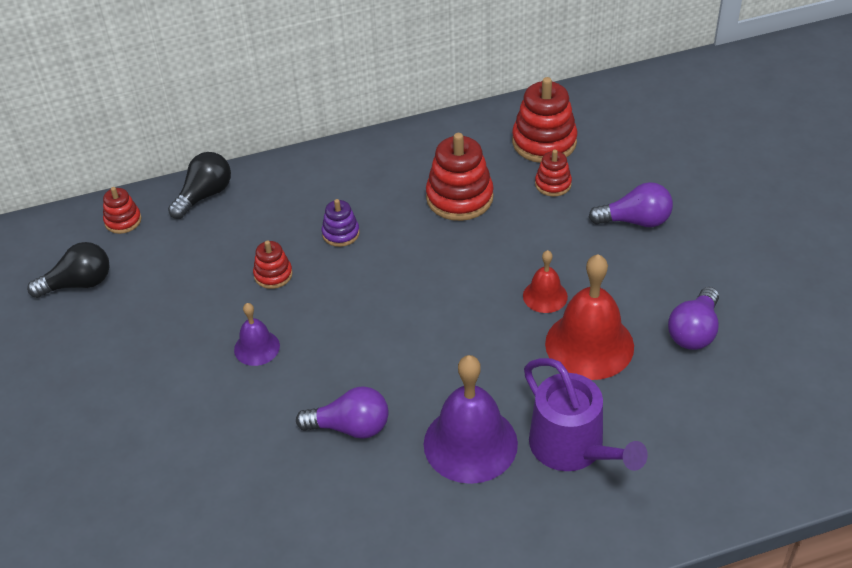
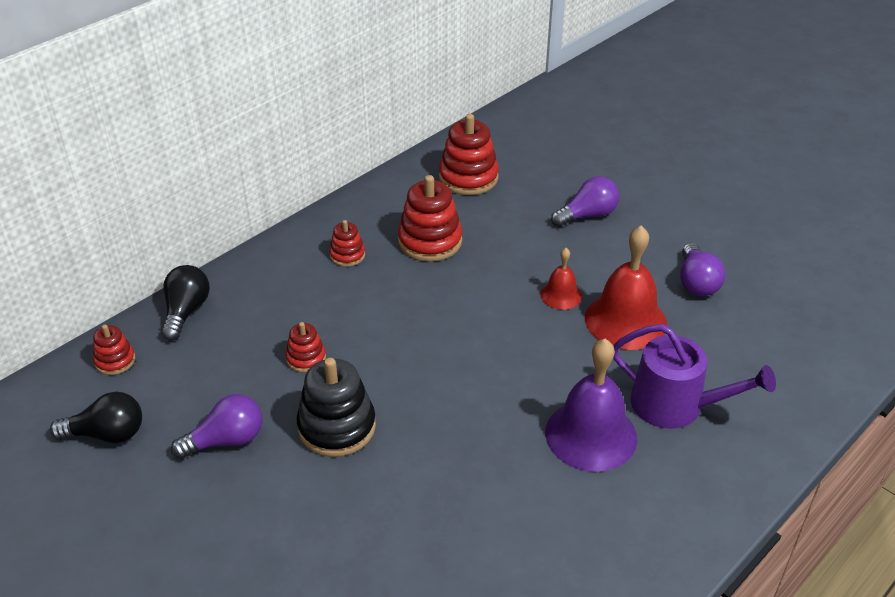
camera: 30 degrees left, 5 degrees down
(78, 284) = (107, 434): black light bulb -> black light bulb turned 45 degrees clockwise
(257, 347) = (337, 427): purple bell -> black stacking toy
(341, 233) = (344, 303): purple stacking toy -> none
(350, 427) = (476, 462): purple light bulb -> purple light bulb (226, 440)
(553, 184) = (500, 207): red stacking toy -> red stacking toy (347, 255)

